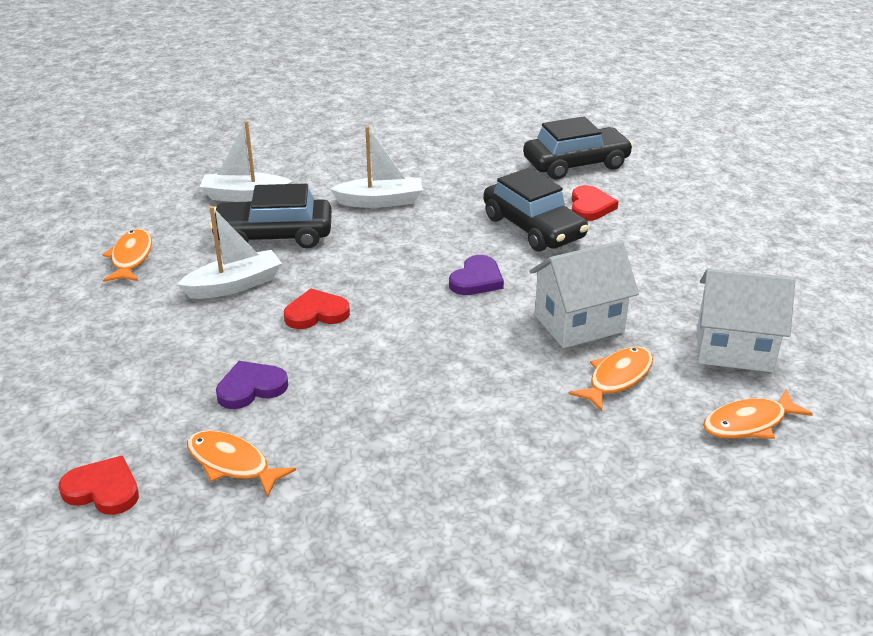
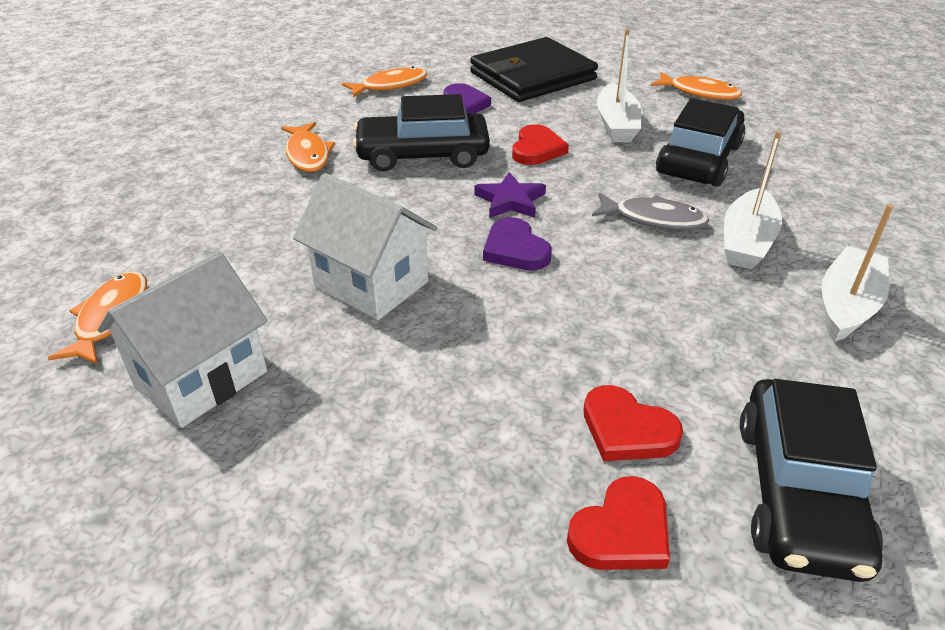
camera: 120 degrees right, 5 degrees up
(103, 490) = (416, 51): red heart -> red heart (622, 531)
(142, 365) = (532, 76): none -> black wallet
(245, 196) = (802, 162): white boat -> white boat (846, 305)
(383, 237) = (653, 219): none -> grey fish
(414, 301) = (510, 200): none -> purple star
(533, 228) = (600, 339): black car -> black car (422, 155)
(579, 323) = (371, 284): white house -> white house turned 60 degrees counterclockwise
(617, 378) = (268, 268): orange fish -> orange fish (308, 154)

